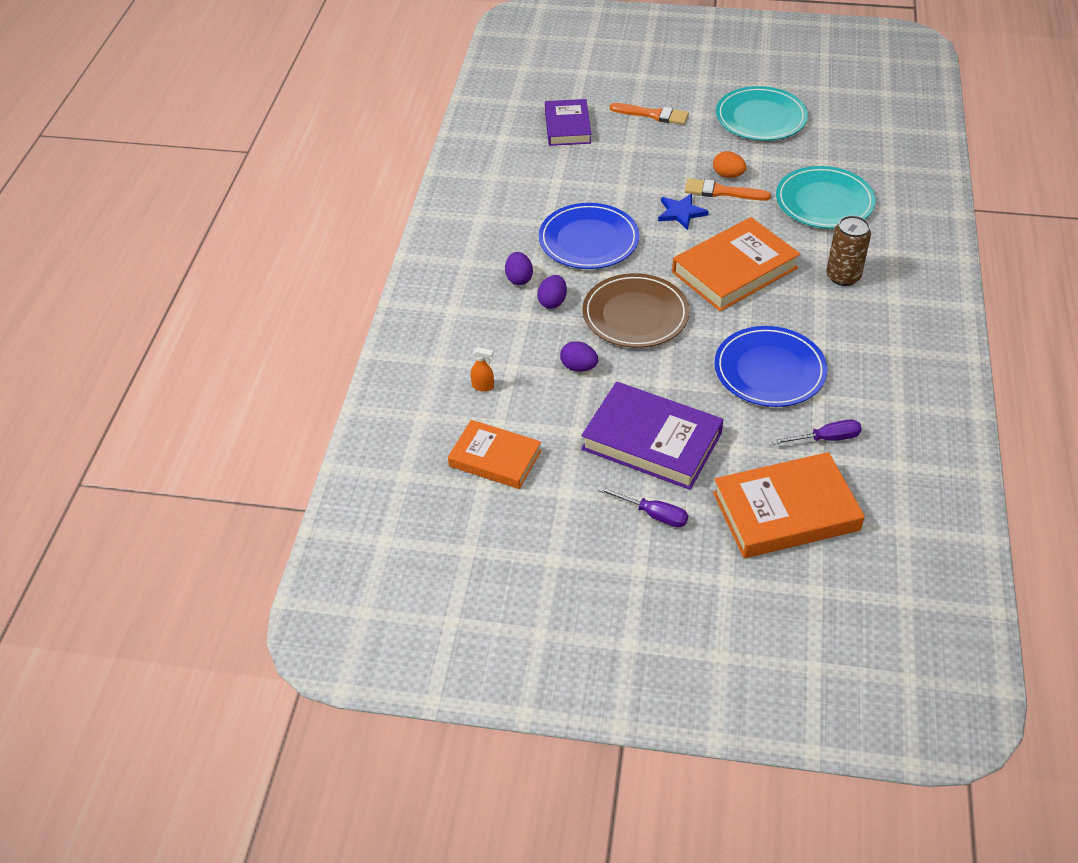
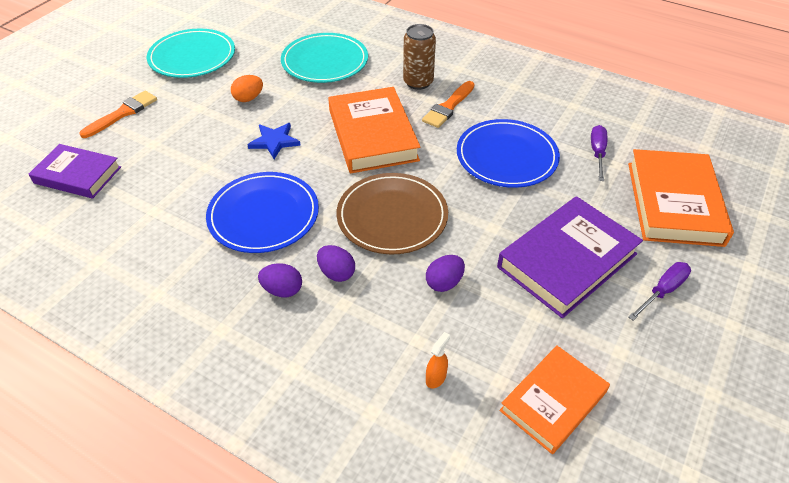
camera: 70 degrees left, 0 degrees up
(721, 192) = (267, 109): orange brush -> orange brush (448, 107)

